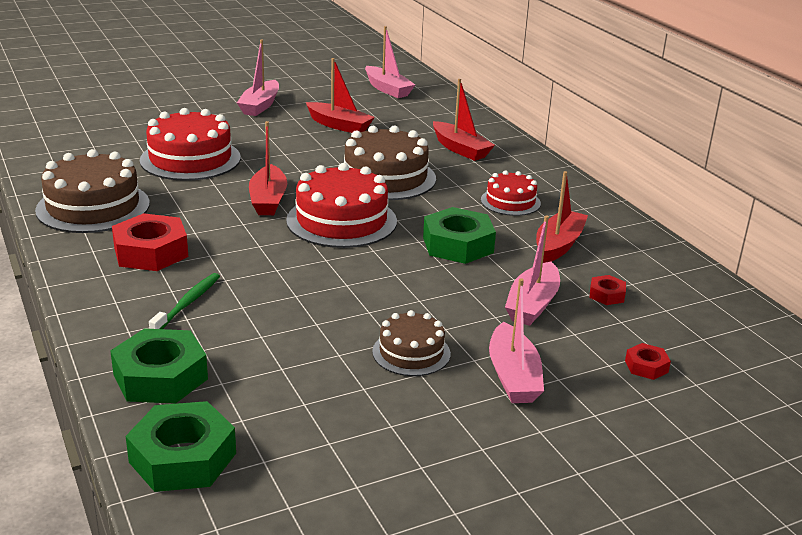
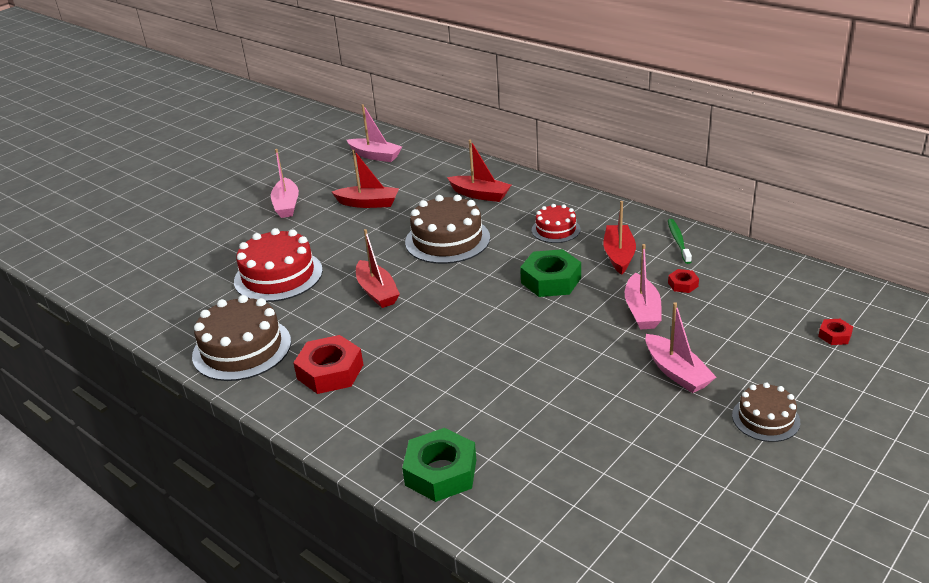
camera: 20 degrees left, 5 degrees up
(182, 458) = (517, 527): green nut -> none
(188, 303) = (402, 404): green toothbrush -> green toothbrush (678, 241)
(341, 221) = (449, 290): red cake -> none
(411, 352) = (596, 381): brown cake -> brown cake (765, 418)
(646, 366) = (751, 331): red nut -> red nut (834, 335)

